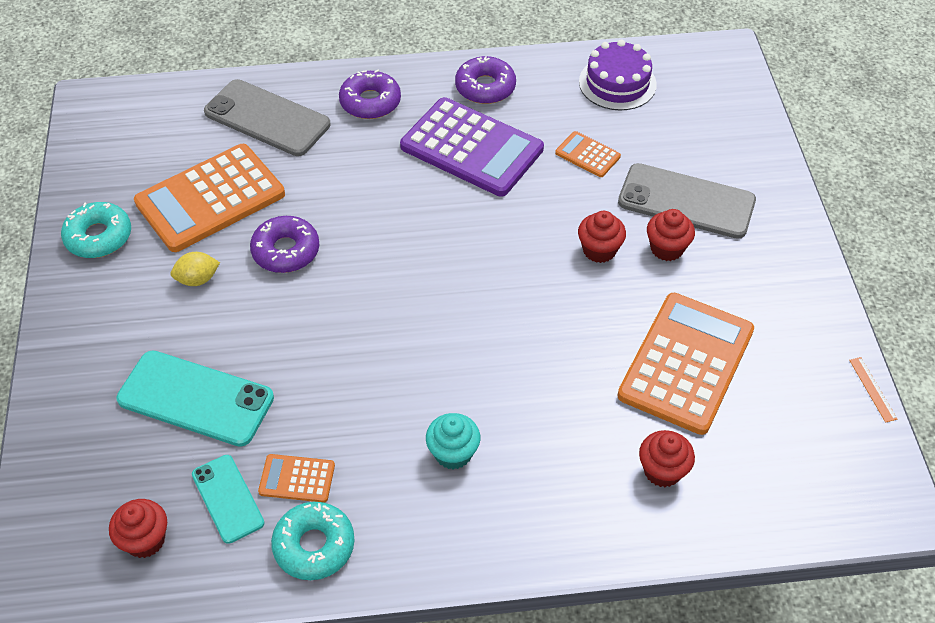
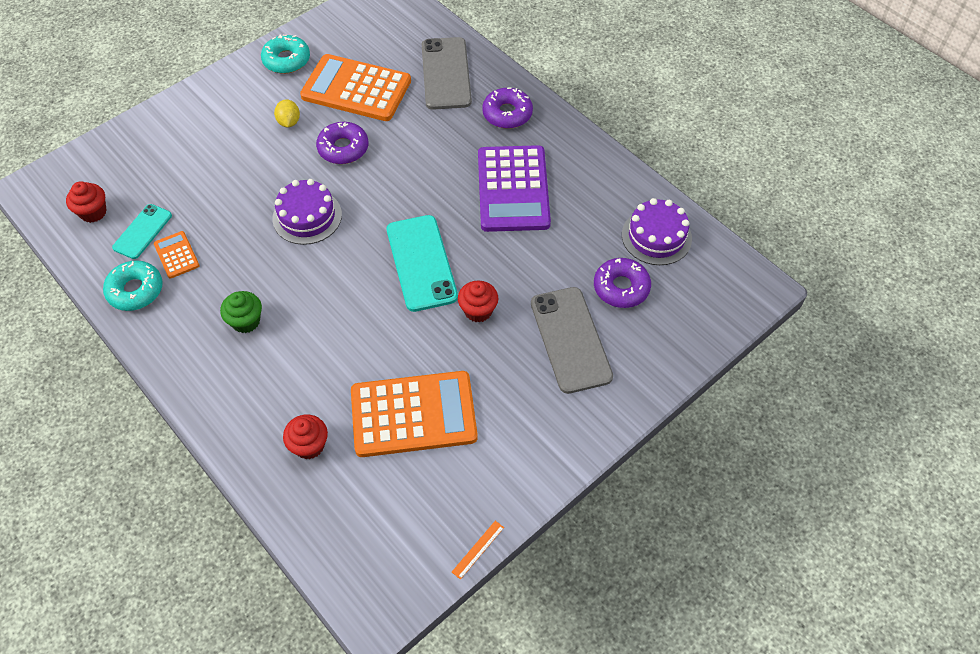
camera: 55 degrees right, 5 degrees up
(195, 399) = (201, 175): turquoise phone -> turquoise phone (421, 263)
(198, 279) = (289, 122): yellow lemon -> yellow lemon turned 45 degrees clockwise
(353, 328) = (307, 216): none -> purple cake
(453, 453) = (246, 321): turquoise cupcake -> green cupcake
(485, 87) = (578, 164): purple donut -> purple donut (621, 287)
(587, 155) = (565, 257): orange calculator -> none
(666, 248) = (513, 350): red cupcake -> none

